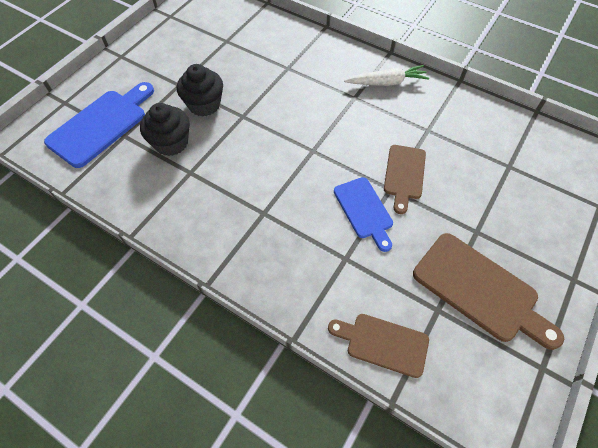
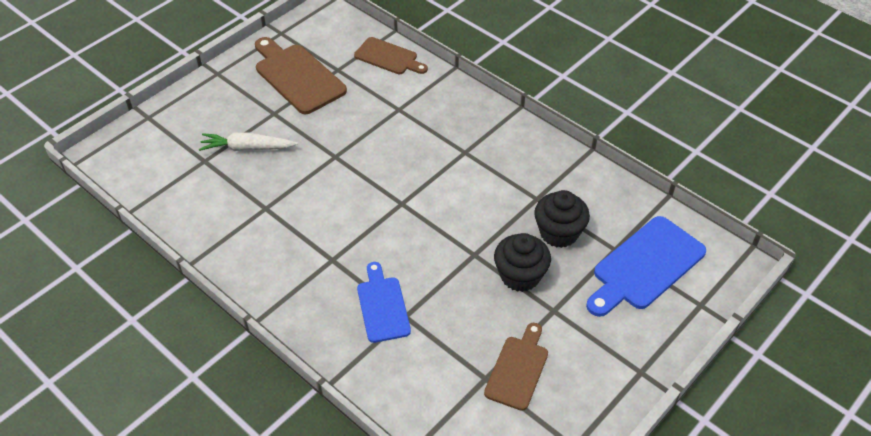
camera: 170 degrees left, 10 degrees down
(364, 210) = (368, 141): blue cutting board -> blue cutting board (382, 306)
(387, 82) = (283, 274): white carrot -> white carrot (247, 148)
(404, 175) = (315, 167): brown cutting board -> brown cutting board (518, 369)

